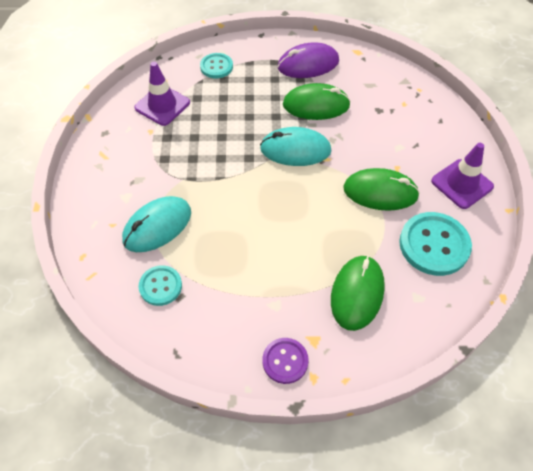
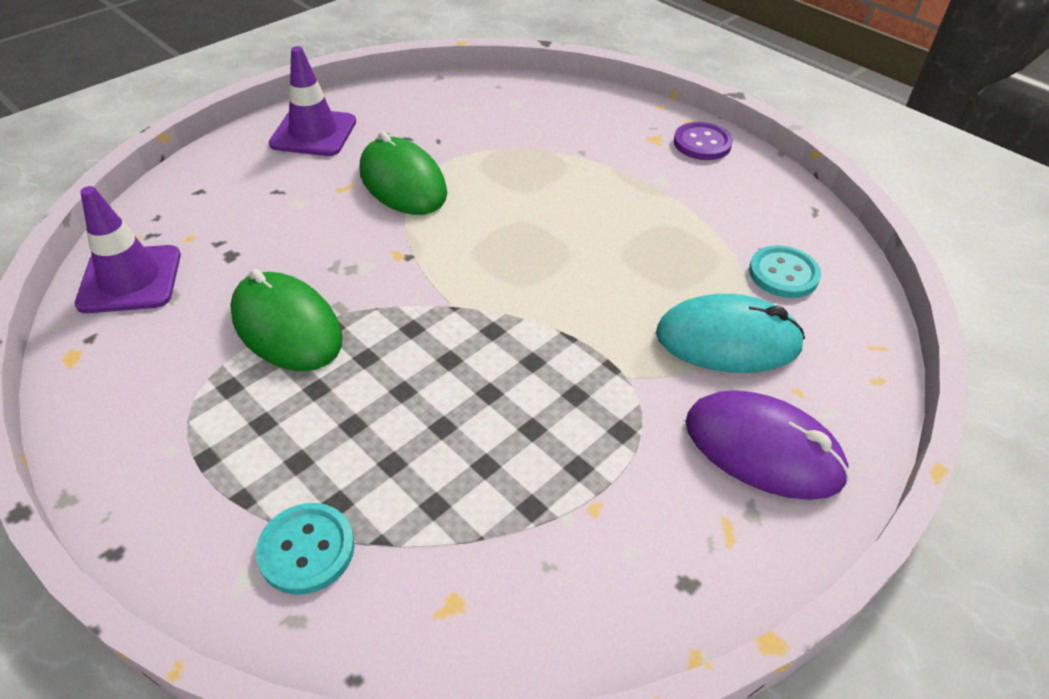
camera: 135 degrees left, 10 degrees down
(162, 105) = (514, 548): purple traffic cone -> purple traffic cone (130, 279)
(295, 149) = (416, 292): turquoise mouse -> none
(308, 64) = (171, 402): purple mouse -> purple mouse (763, 449)
(357, 293) = (566, 137): green mouse -> none
(434, 245) = (435, 118): turquoise button -> none

